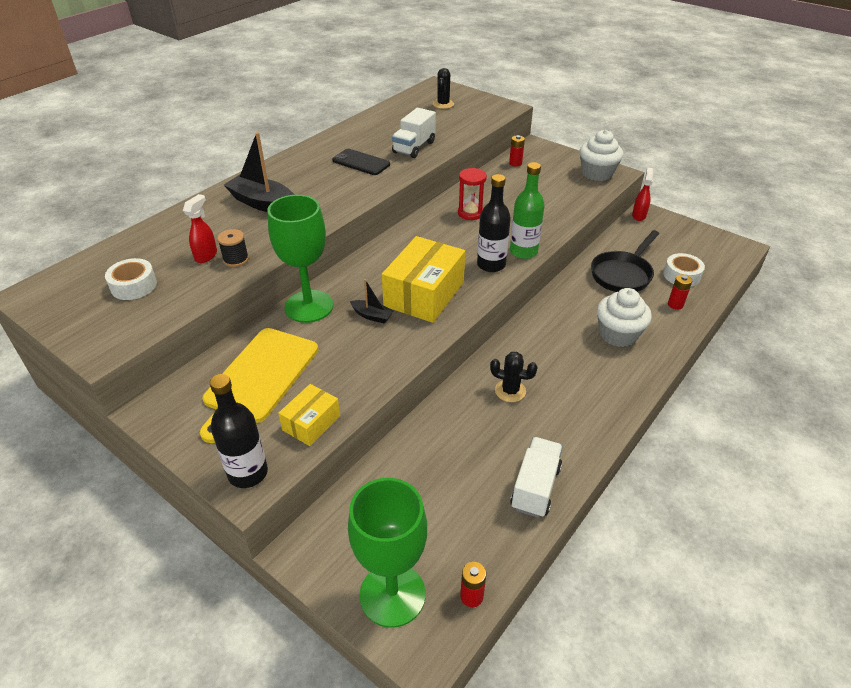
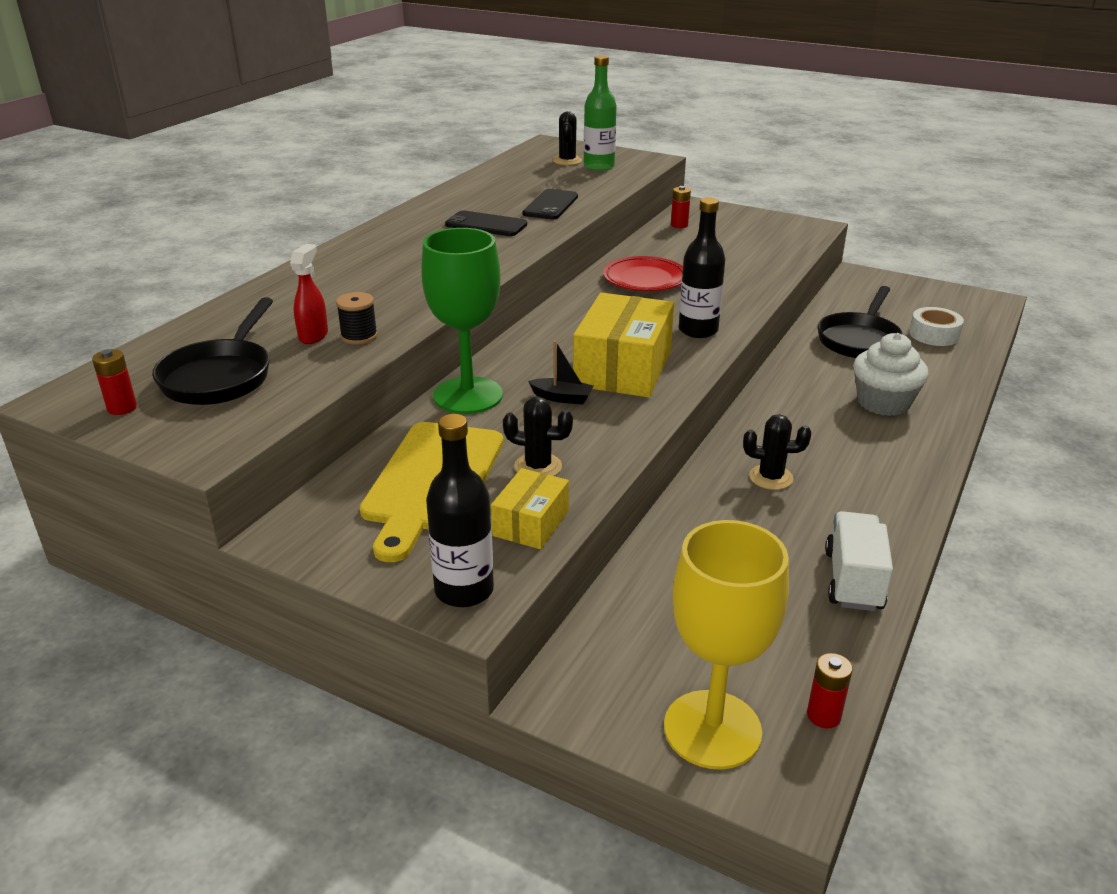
camera: 10 degrees left, 10 degrees down
(134, 286) = (220, 376): white tape -> black pan
(263, 203) = (369, 275): black boat -> none
(333, 375) = (538, 467): none -> black cactus
(392, 594) = (712, 729): green goblet -> yellow goblet
(414, 147) = (550, 205): white truck -> black phone
(470, 213) = (645, 279): red hourglass -> red plate
(523, 251) = (734, 313): green bottle -> green bottle (599, 167)
(597, 173) = (789, 228): white cupcake -> none
(639, 215) = (851, 278): red spray bottle -> none
(675, 304) = (940, 365): red battery -> red battery (122, 408)

